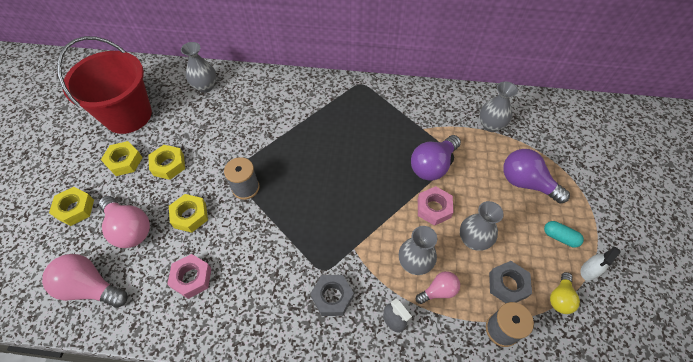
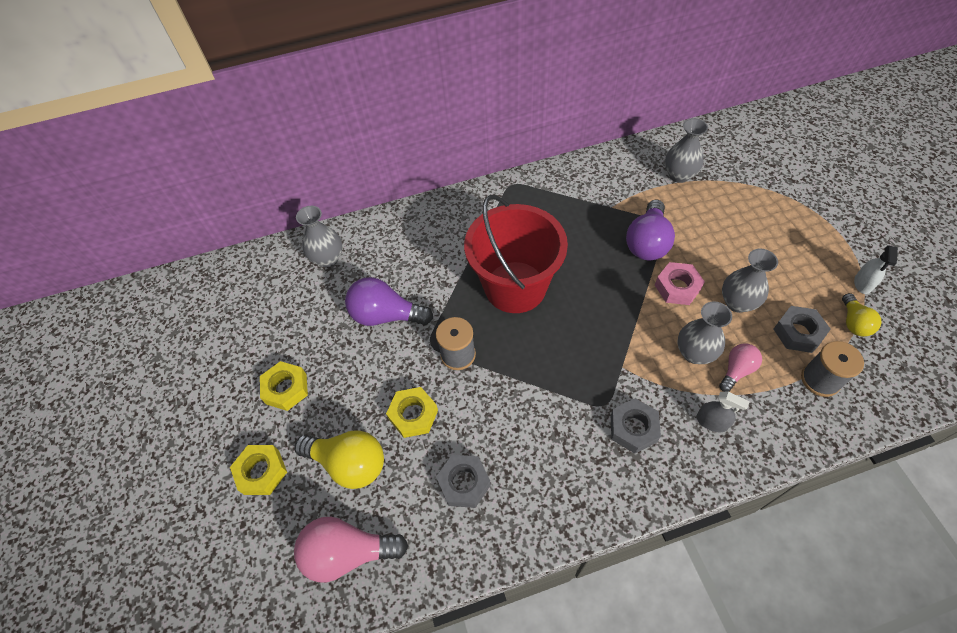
camera: 20 degrees left, 0 degrees up
(128, 115) = (251, 332): red bucket -> red bucket (515, 287)
(129, 229) = (349, 463): pink light bulb -> yellow light bulb
(169, 165) = (346, 369): yellow nut -> none
(191, 278) = (464, 483): pink nut -> grey nut
(526, 183) = (751, 221): purple light bulb -> purple light bulb (386, 315)
(560, 237) = (816, 262): turquoise capsule -> none

